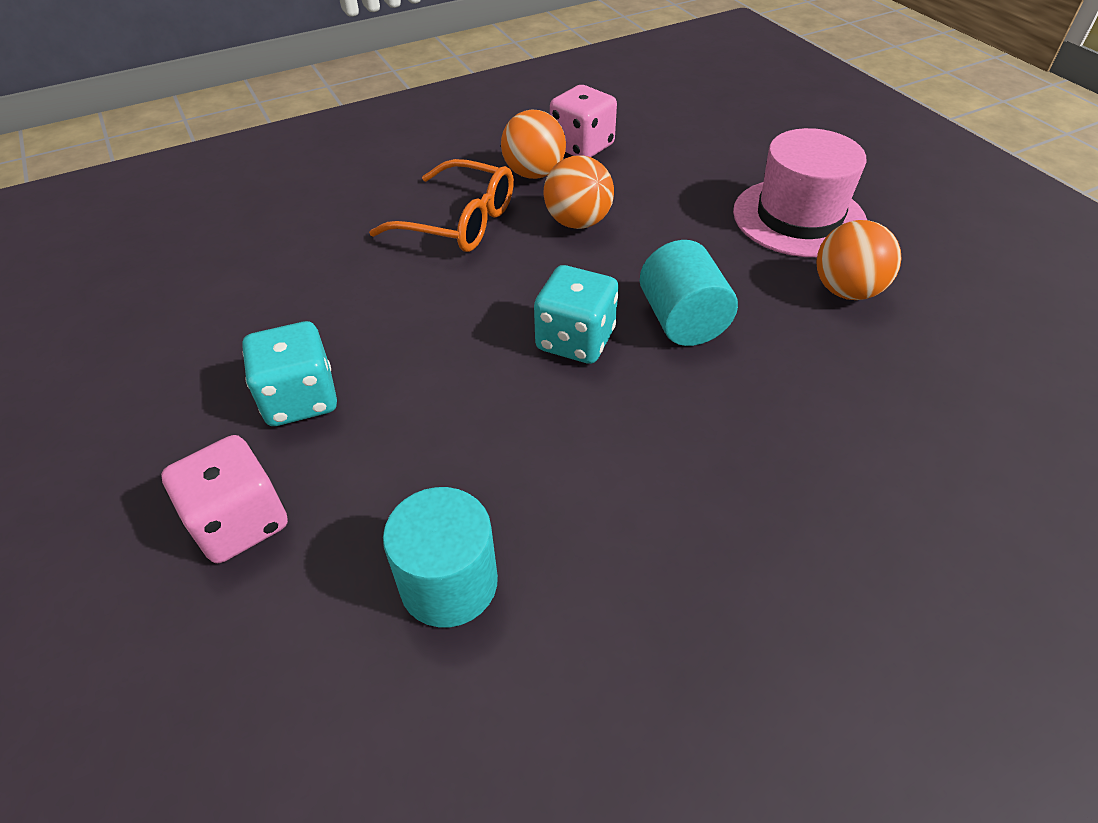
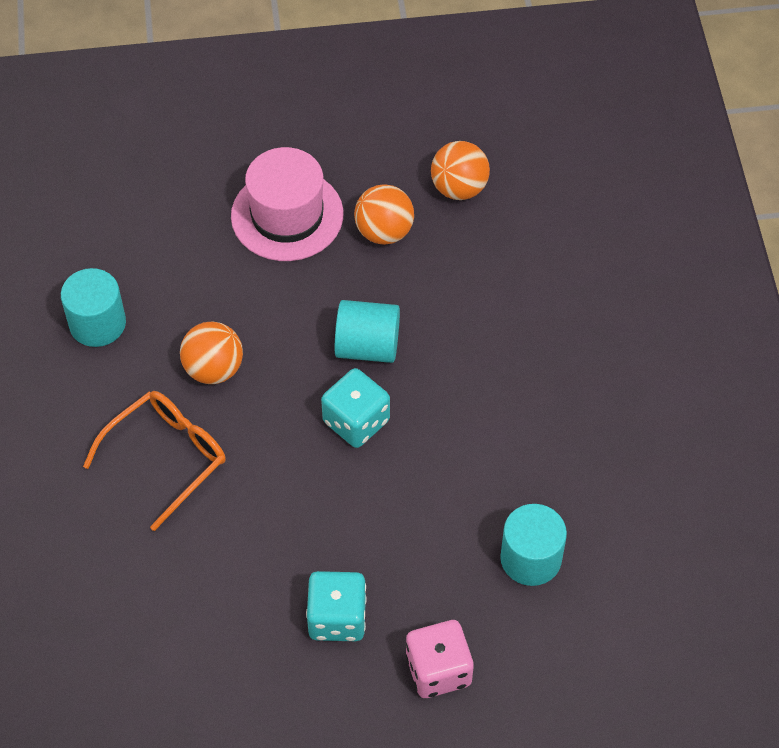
camera: 70 degrees left, 10 degrees up
(534, 173) = (122, 377): orange ball -> orange ball (459, 188)
(582, 146) = (97, 323): pink dice -> turquoise cylinder

